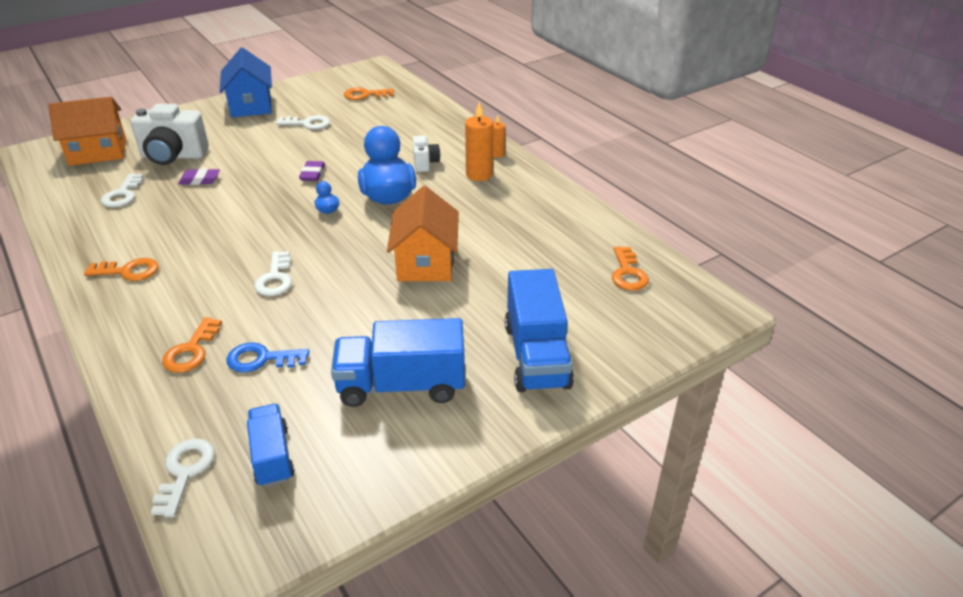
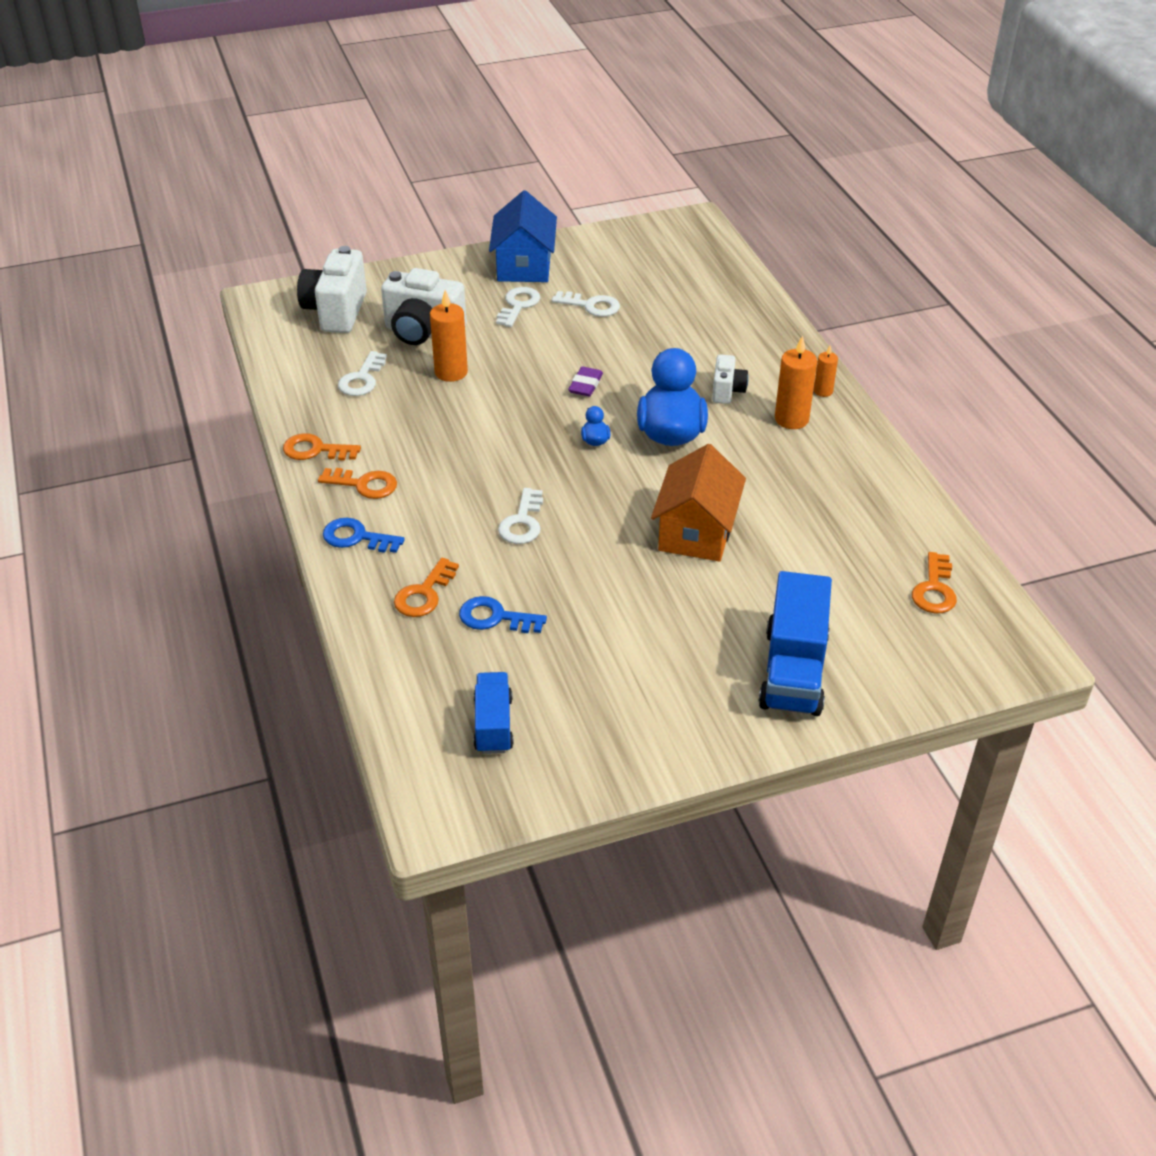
camera: 15 degrees right, 5 degrees up
(98, 152) = (336, 312): orange house -> white camera
(123, 314) = (357, 537): none -> blue key
(185, 472) = (408, 722): white key -> white key (518, 305)
(199, 180) = (451, 372): purple eraser -> orange candle
(365, 95) = (672, 269): orange key -> orange key (315, 450)
(401, 385) = (637, 676): blue truck -> none

